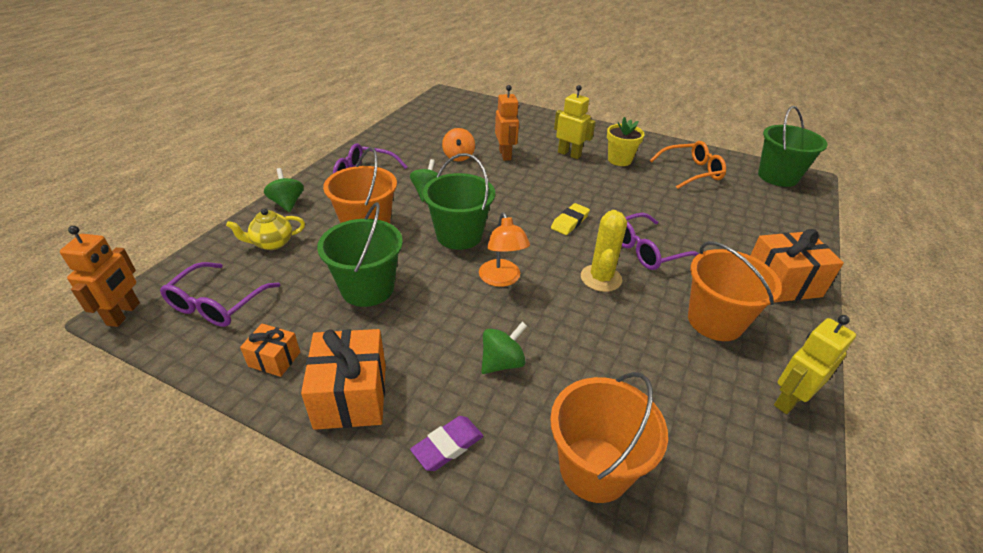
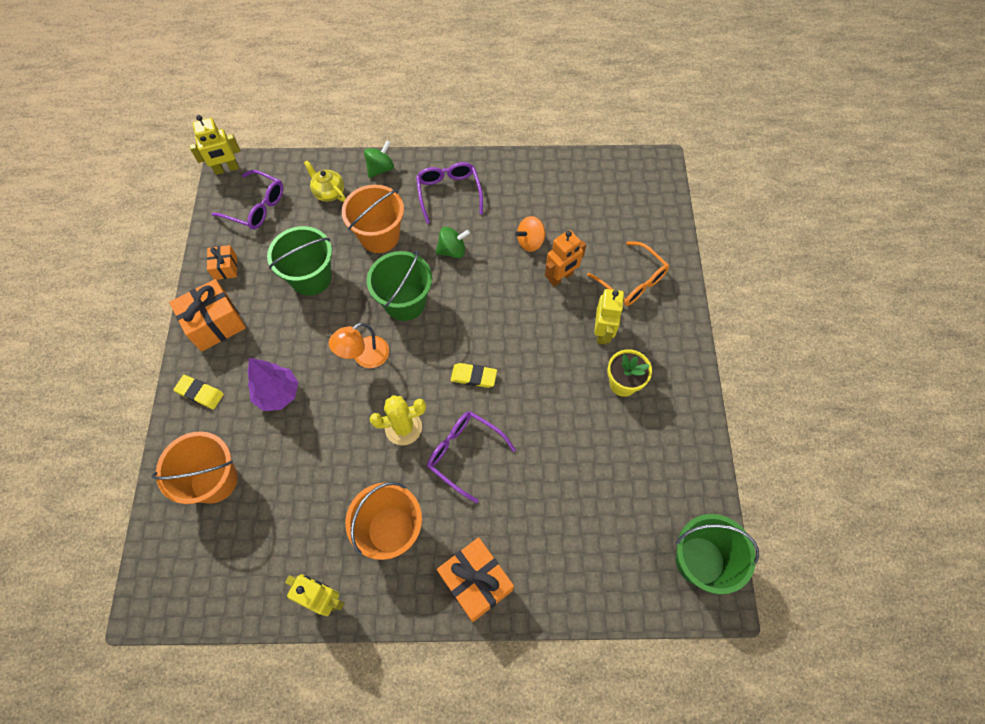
camera: 65 degrees right, 25 degrees up
(124, 314) = (226, 169): orange robot -> yellow robot
(217, 304) = (256, 207): purple glasses -> purple glasses turned 150 degrees counterclockwise
(447, 446) = (200, 393): purple eraser -> yellow eraser
(502, 362) = (278, 394): green spinning top -> purple tree
(691, 172) = (645, 462): orange glasses -> orange glasses (632, 281)

